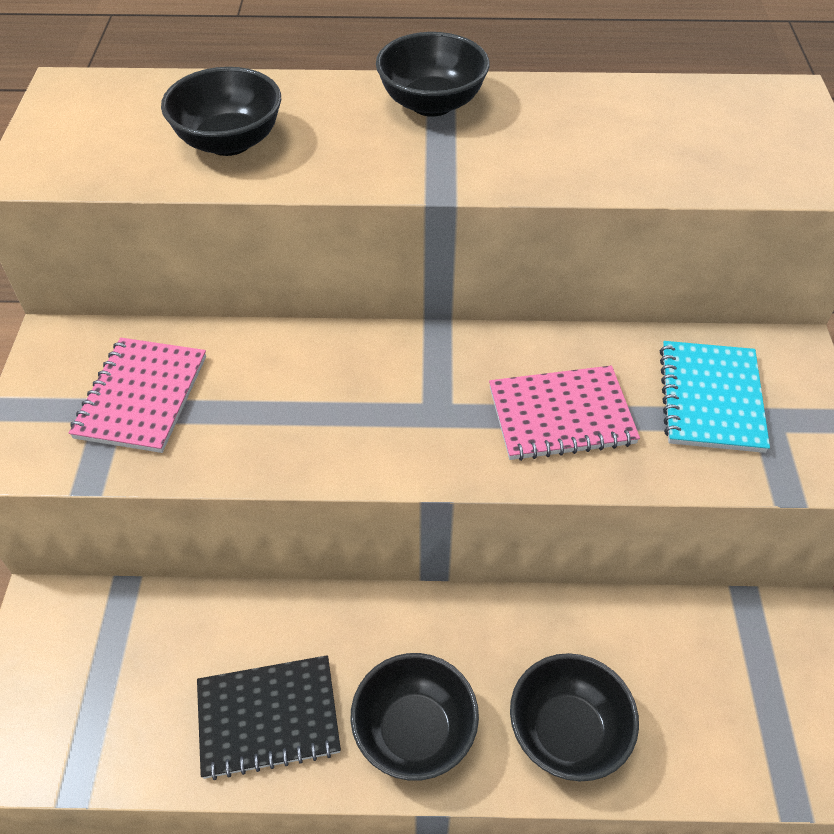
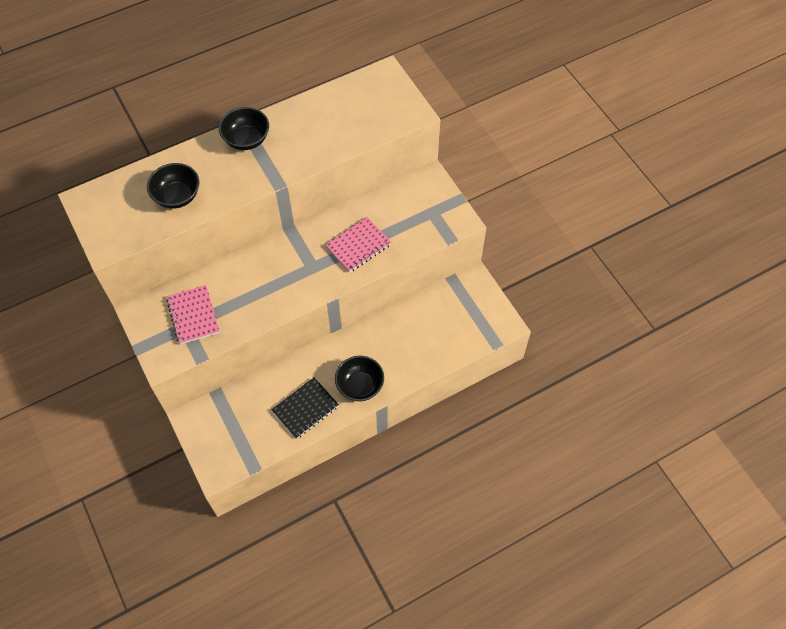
camera: 30 degrees left, 10 degrees up
(567, 732) = (412, 358): black bowl -> none
(711, 399) = (408, 213): turquoise notebook -> none

